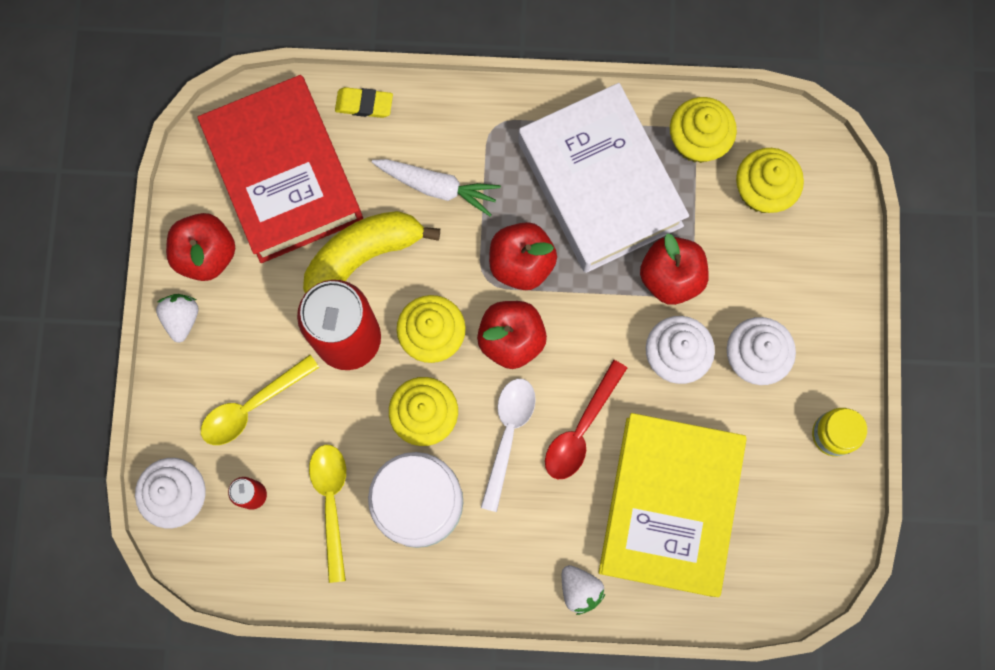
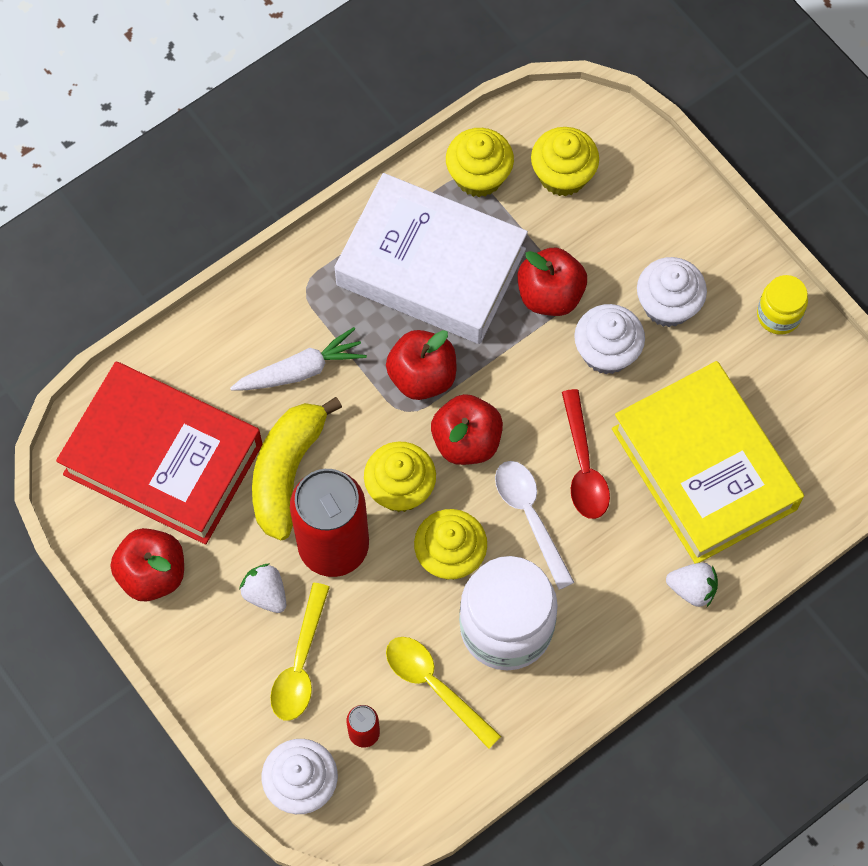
camera: 40 degrees left, 10 degrees down
(182, 318) = (177, 641): white strawberry -> white strawberry (265, 594)
(364, 104) = (181, 352): yellow eraser -> none

